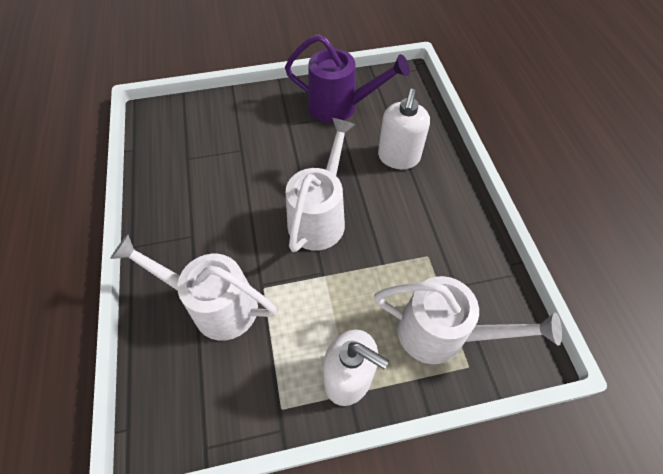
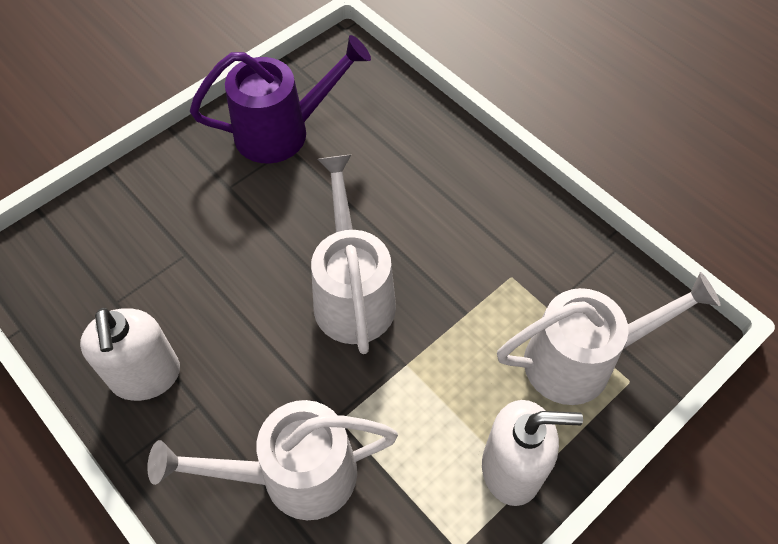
camera: 30 degrees left, 0 degrees up
(398, 157) = (401, 168): white soap dispenser -> white soap dispenser (146, 376)

